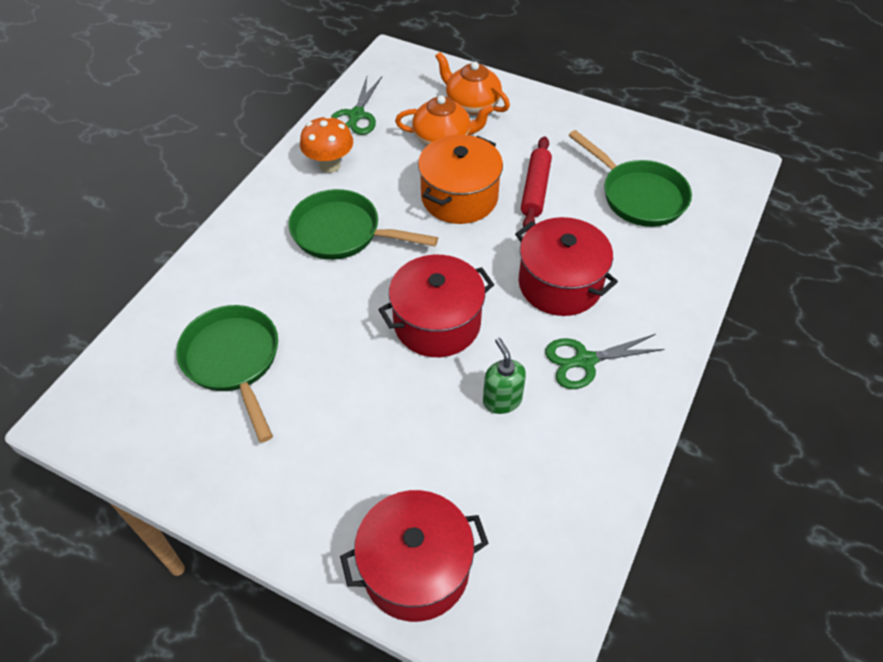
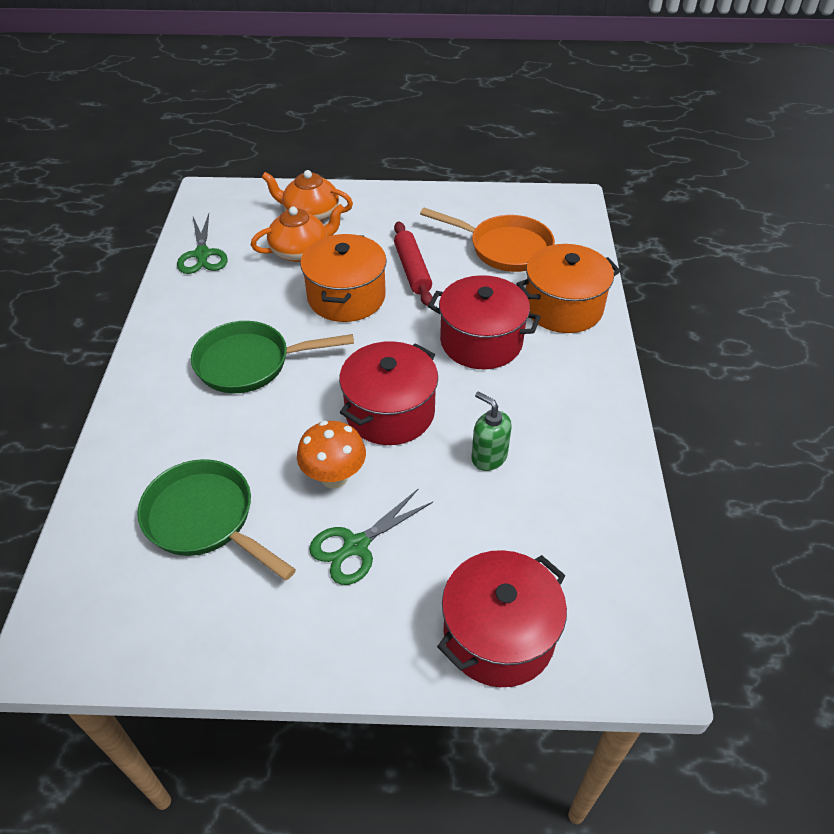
camera: 25 degrees left, 5 degrees down
(330, 165) = (201, 306): orange mushroom -> orange mushroom (334, 477)
(585, 361) = (540, 397): green scissors -> green scissors (356, 546)
(638, 196) = (505, 248): green pan -> orange pan
(661, 277) = (563, 307): none -> orange pot

